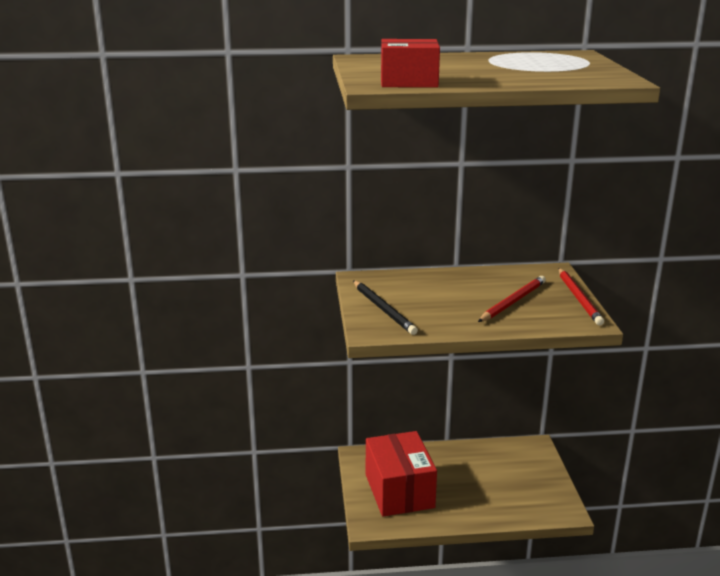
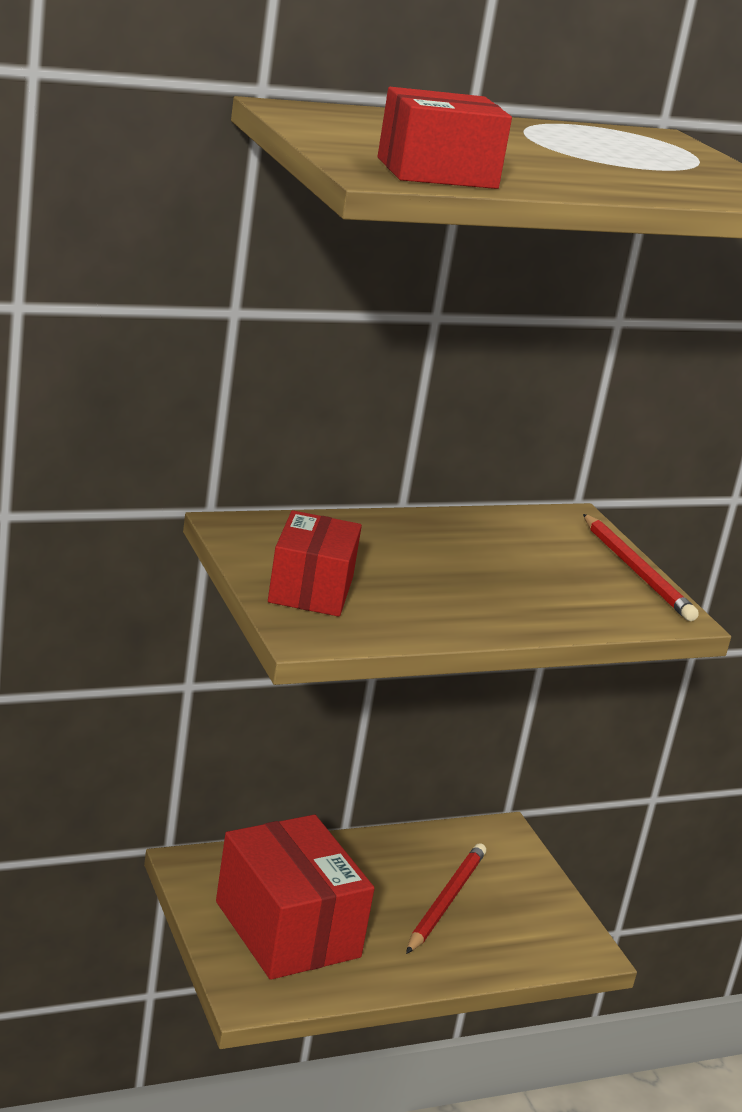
camera: 20 degrees left, 0 degrees up
(383, 309) = (311, 590): black pencil -> red box
(513, 302) = (530, 576): red pencil -> red pencil (445, 901)

